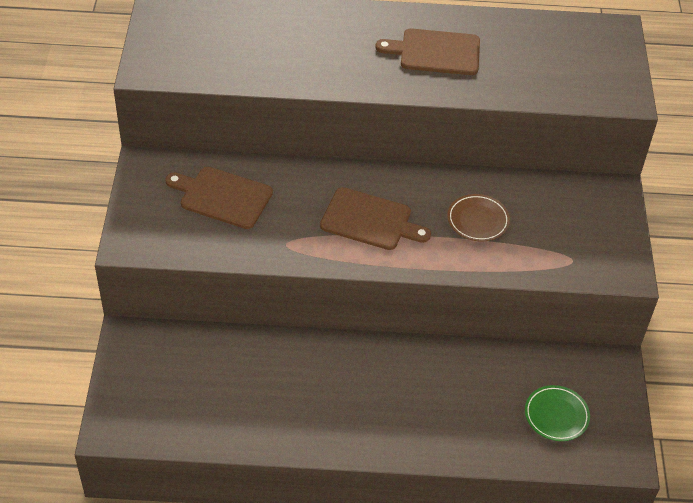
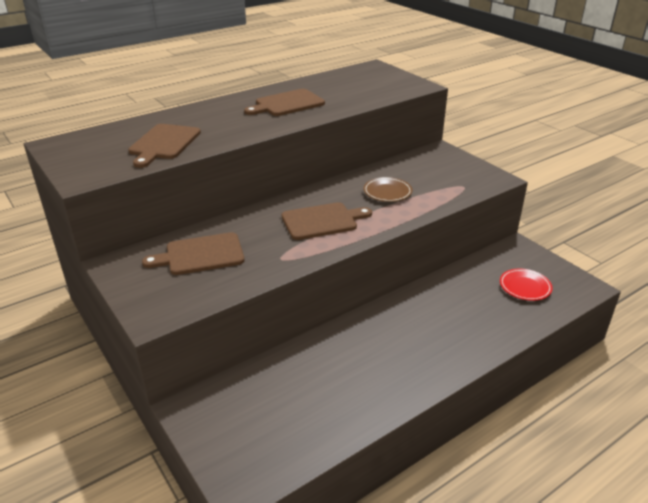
camera: 35 degrees left, 15 degrees down
(254, 55) = (164, 143): none -> brown cutting board
(556, 415) = (525, 287): green plate -> red plate

